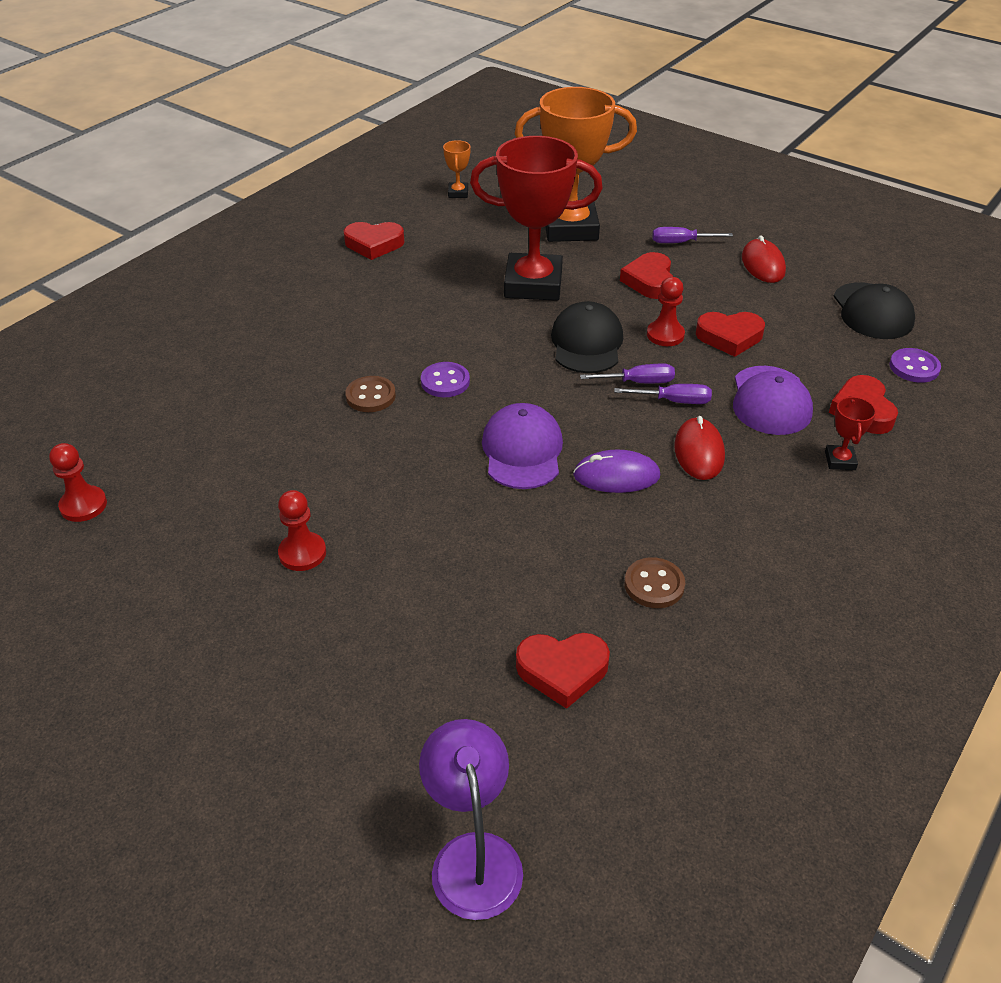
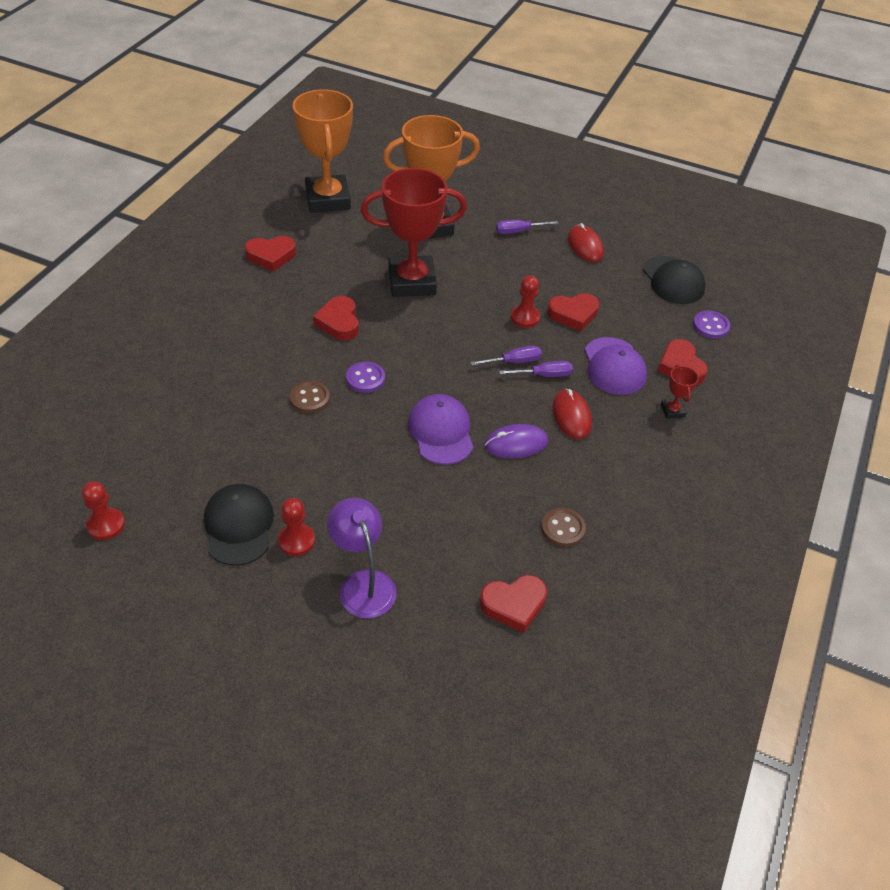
camera: 15 degrees left, 5 degrees up
(458, 193) = (327, 199): orange trophy -> orange trophy, size x2.49
(473, 856) = (486, 750): purple lamp -> purple lamp (363, 583)
(587, 343) = (467, 331): black cap -> black cap (239, 526)
(649, 281) = (502, 269): red heart -> red heart (339, 322)

